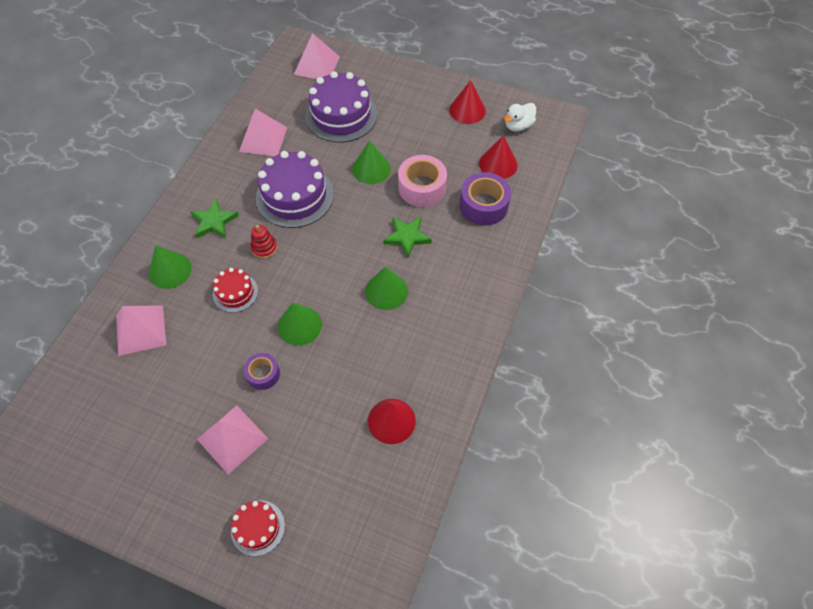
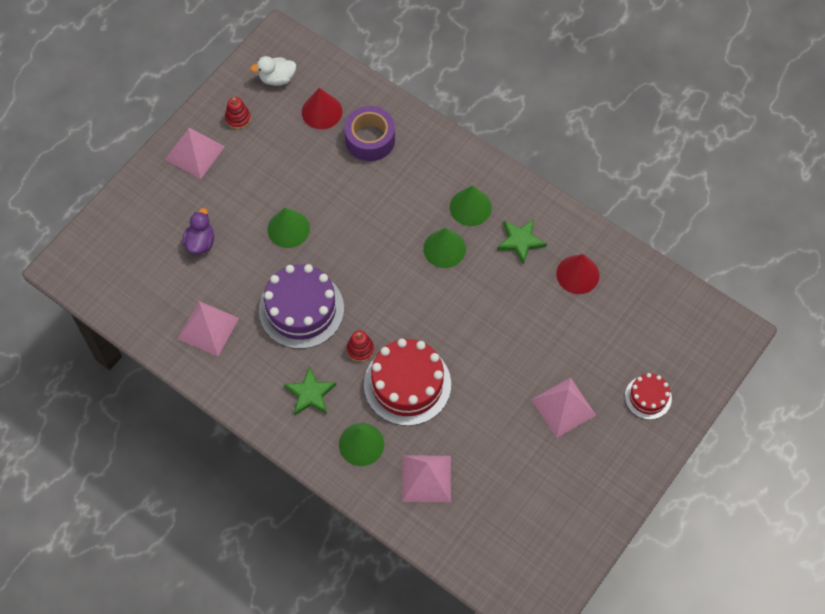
camera: 75 degrees left, 5 degrees up
(235, 292) = (407, 384): red cake -> red cake, size x1.88
(263, 374) = (505, 372): purple tape -> none
(299, 325) = (461, 331): green cone -> green cone (470, 207)
(317, 65) = (110, 252): pink pyramid -> pink pyramid (194, 153)
(341, 115) = (200, 242): purple cake -> purple duck
(407, 237) = (387, 216): green star -> green star (520, 241)
(422, 187) = (329, 188): pink tape -> none
(467, 110) = (238, 118): red cone -> red stacking toy
(518, 126) = (277, 78): white duck -> white duck turned 105 degrees clockwise

